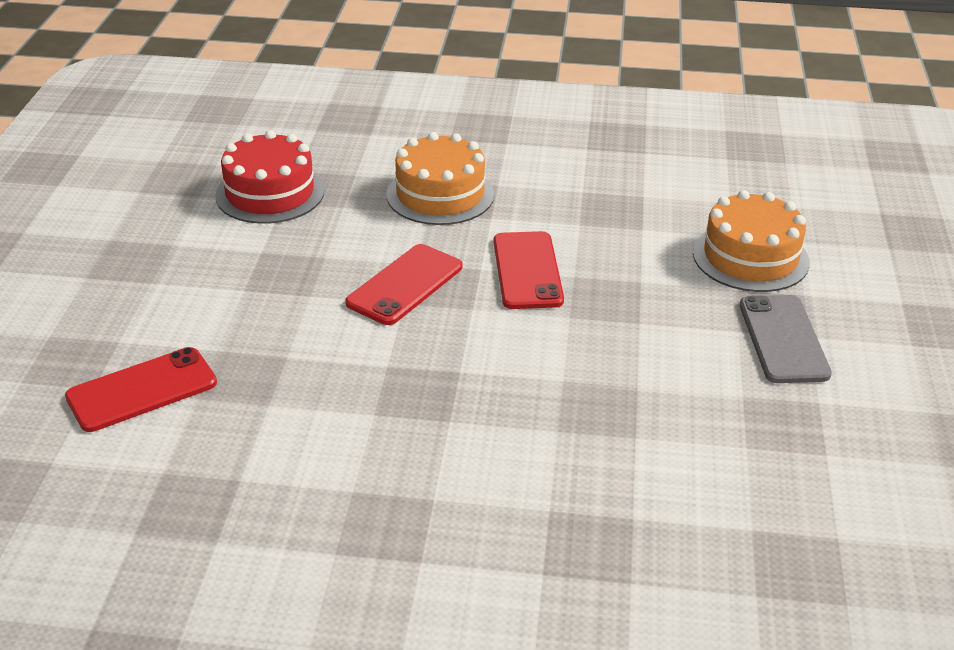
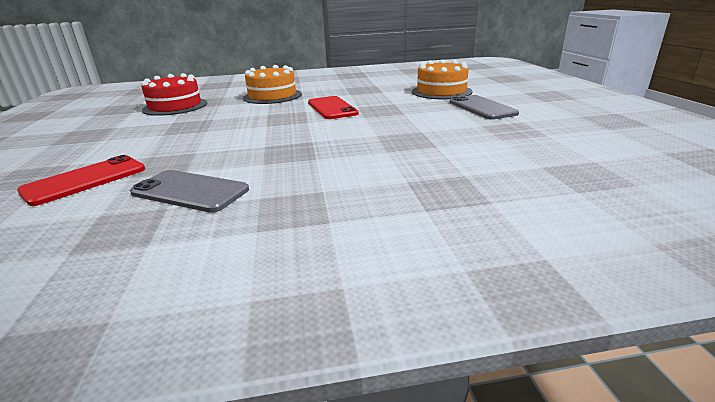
camera: 15 degrees left, 10 degrees down
(270, 453) = (190, 191): none -> grey phone
(405, 285) = (264, 120): red phone -> none

